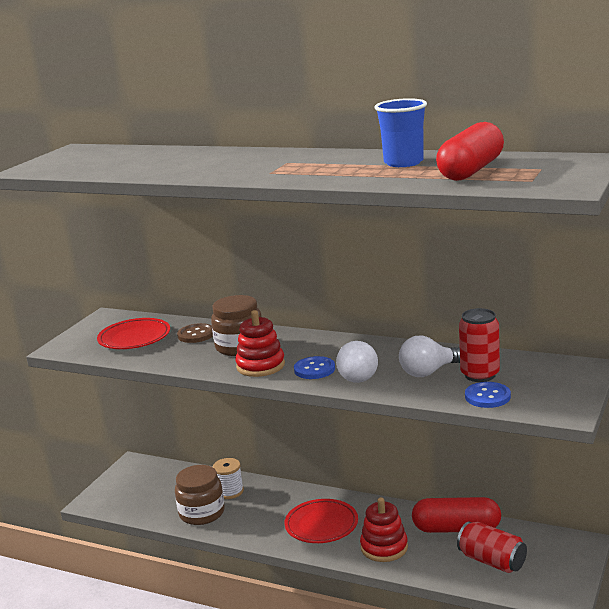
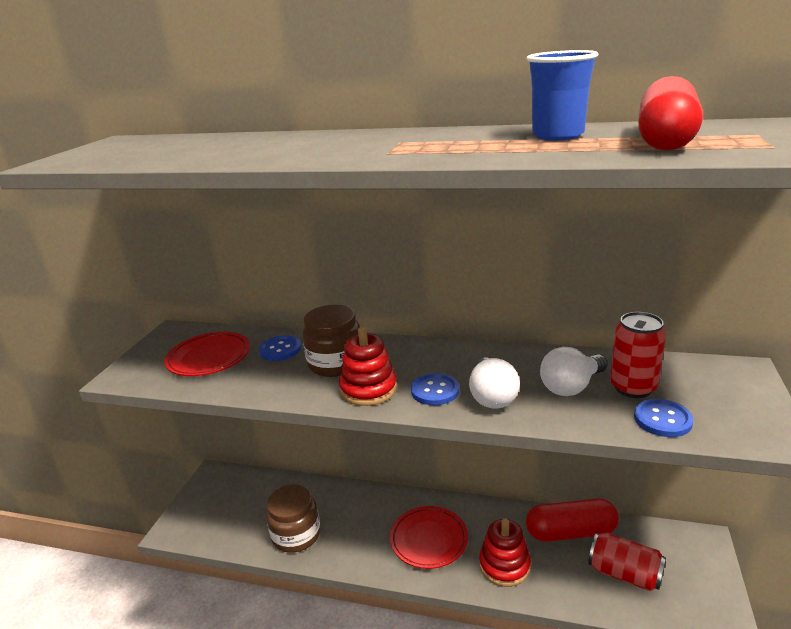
camera: 10 degrees left, 5 degrees up
(196, 334) = (280, 350): brown button -> blue button
(230, 491) = (321, 503): white spool -> none

